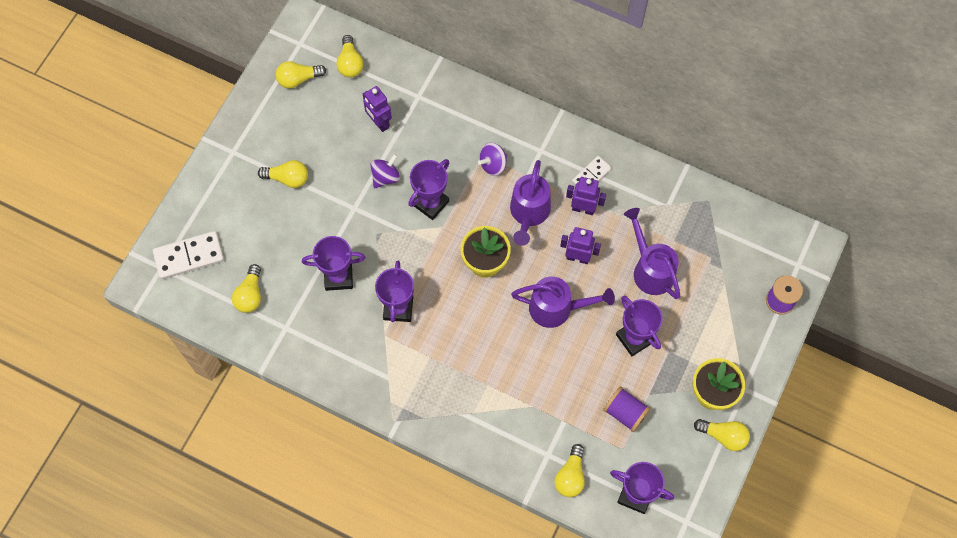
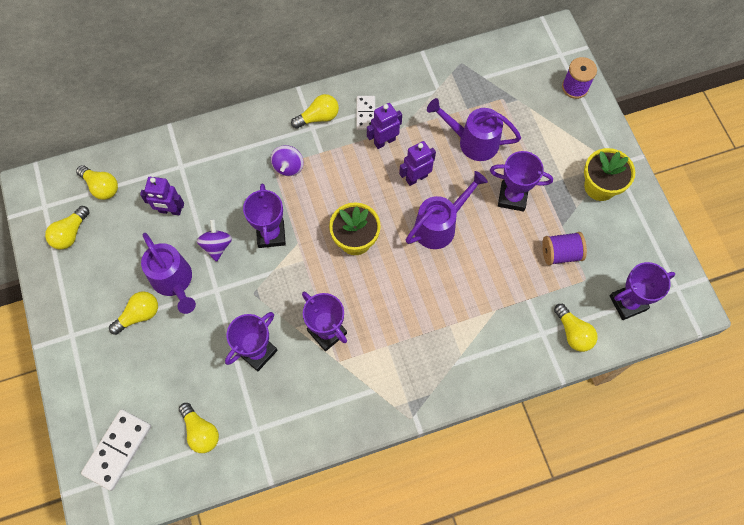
camera: 45 degrees left, 0 degrees up
(528, 214) = (350, 178): purple watering can -> purple watering can (174, 282)
(723, 436) = (637, 208): yellow light bulb -> yellow light bulb (318, 117)

